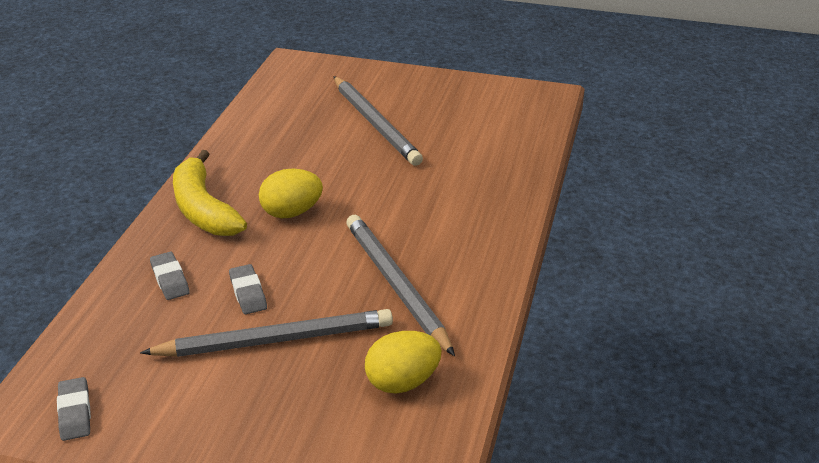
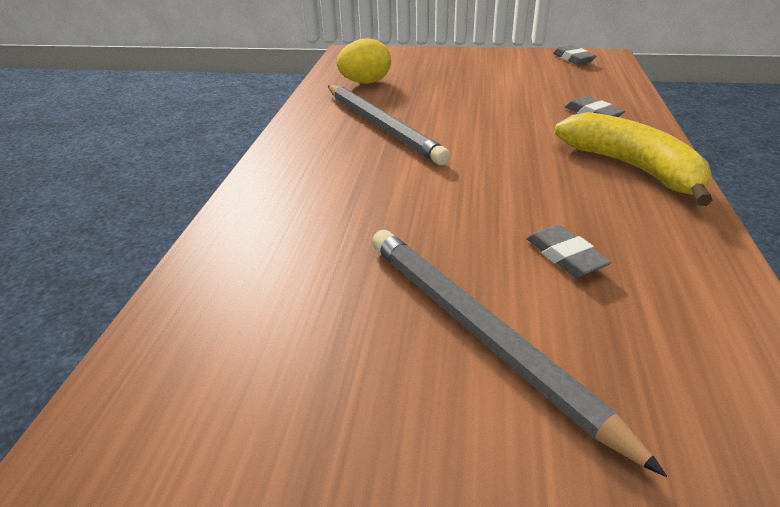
camera: 175 degrees right, 0 degrees up
(248, 293) = (513, 112): grey eraser -> grey eraser (565, 256)
(275, 340) = (469, 91): grey pencil -> none
(291, 212) = (524, 173): yellow egg -> none

